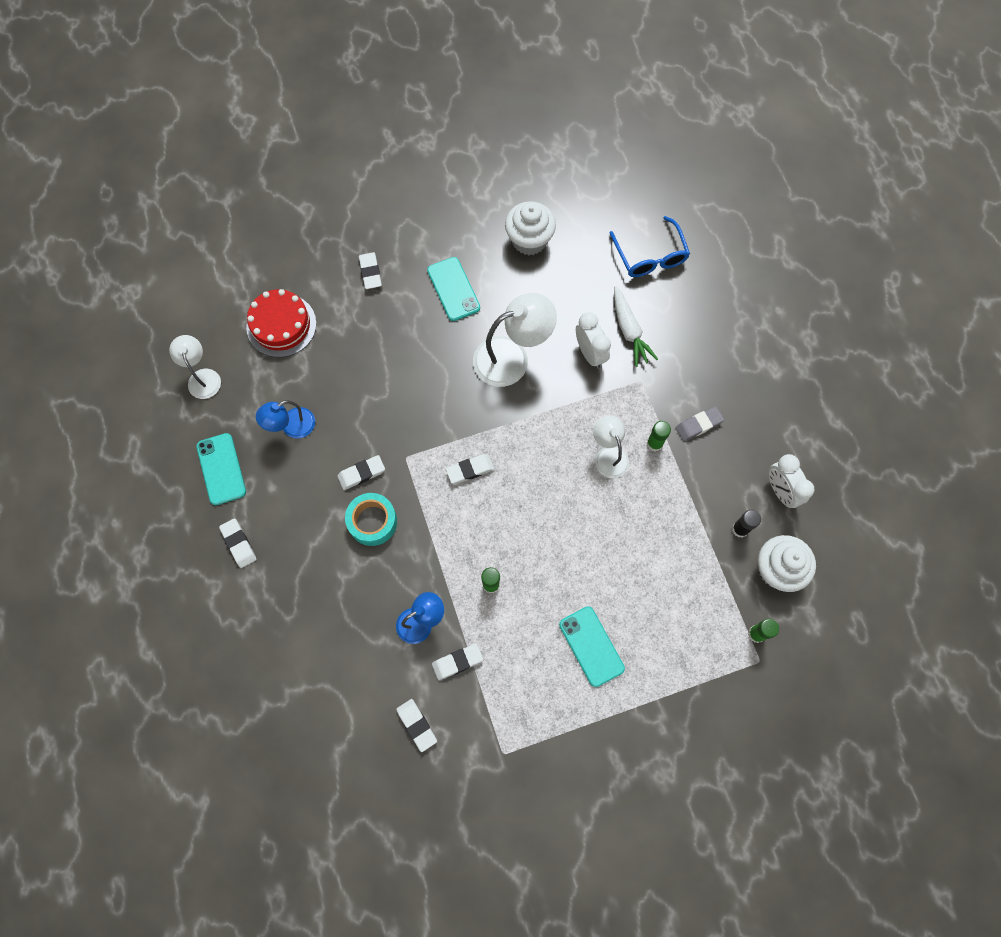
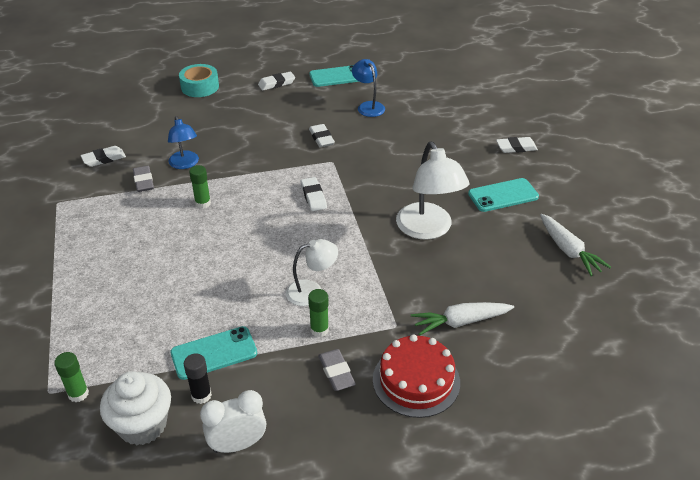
camera: 95 degrees right, 30 degrees down
(202, 377) = (414, 69): white lamp -> none
(281, 325) = (460, 102): red cake -> red cake (416, 380)
(372, 521) = (278, 142): turquoise tape -> turquoise tape (200, 87)
(457, 662) = (143, 181): white eraser -> grey eraser
(529, 240) = (568, 250): white cupcake -> white carrot
(590, 353) = (431, 287): white clock -> none
(591, 646) = (122, 262): turquoise phone -> turquoise phone (214, 353)
(650, 256) = (563, 352): blue glasses -> none

